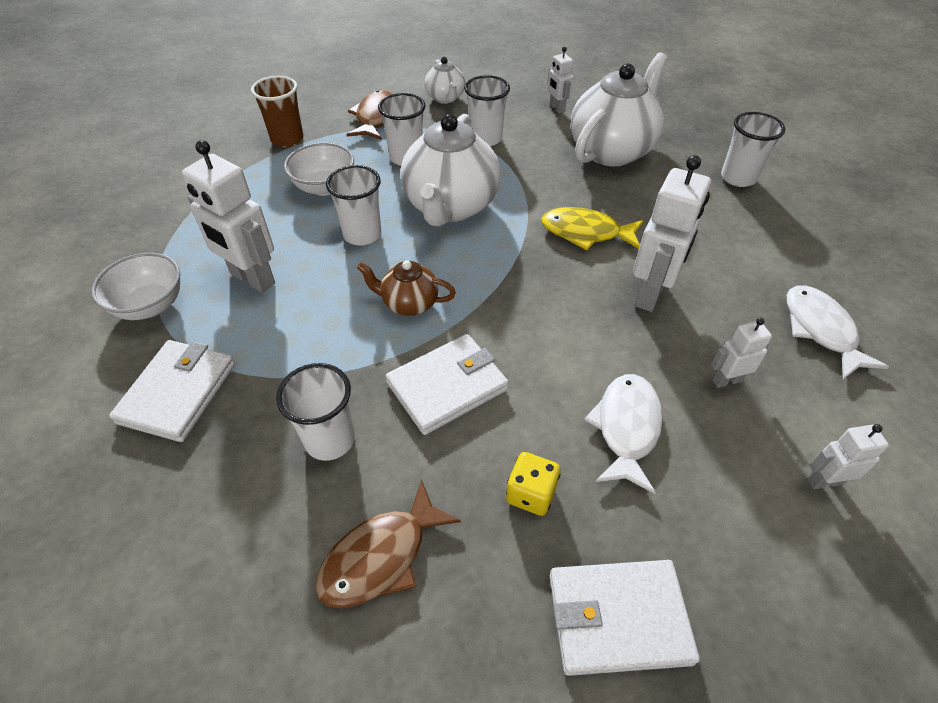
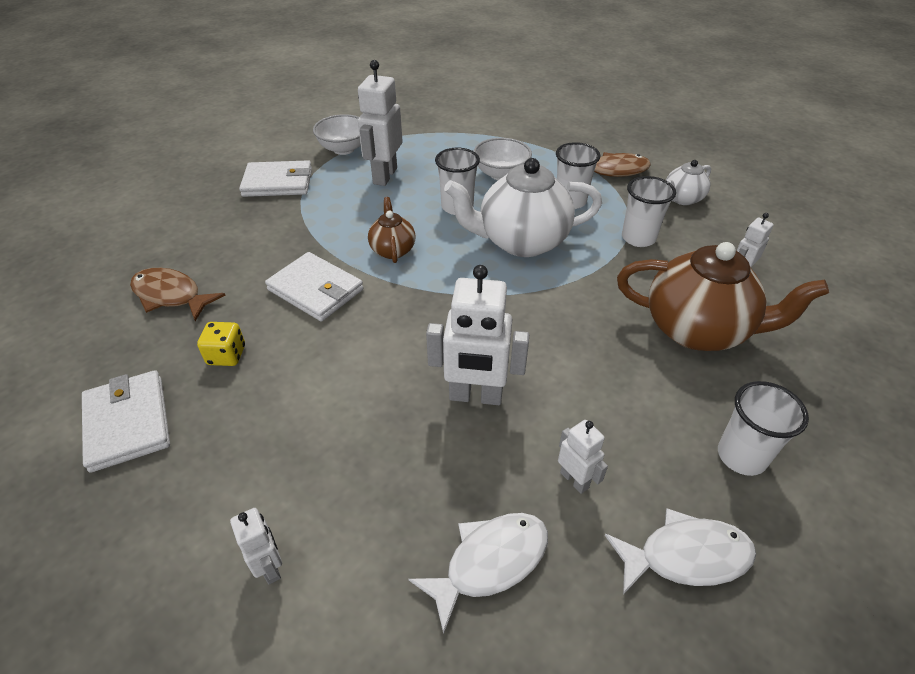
camera: 70 degrees right, 5 degrees down
(287, 139) = (547, 141): brown cup -> none
(330, 440) = (255, 250): white cup -> none
(585, 233) = (540, 333): yellow fish -> none
(612, 151) = (697, 330): white teapot -> brown teapot
(626, 428) = (301, 402): white fish -> white fish (686, 556)
(726, 380) = (379, 472): white robot -> white robot (574, 480)

